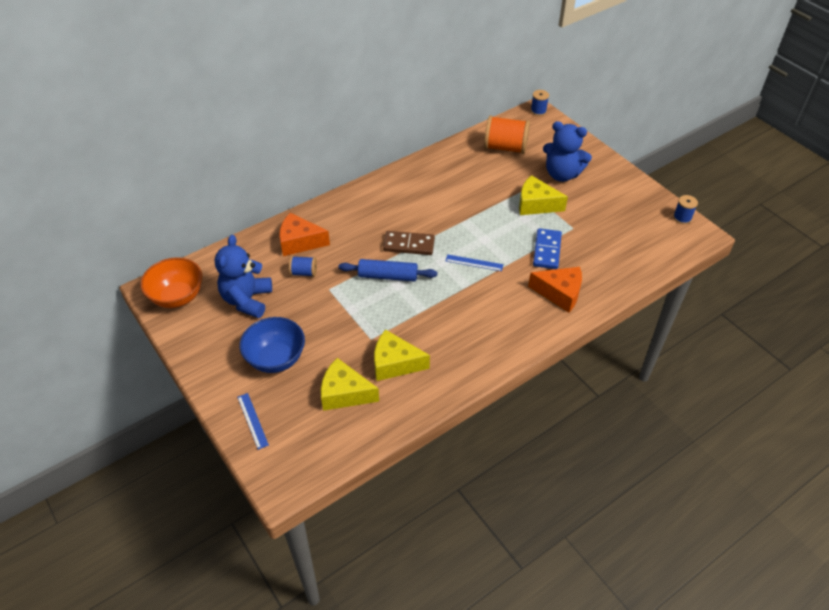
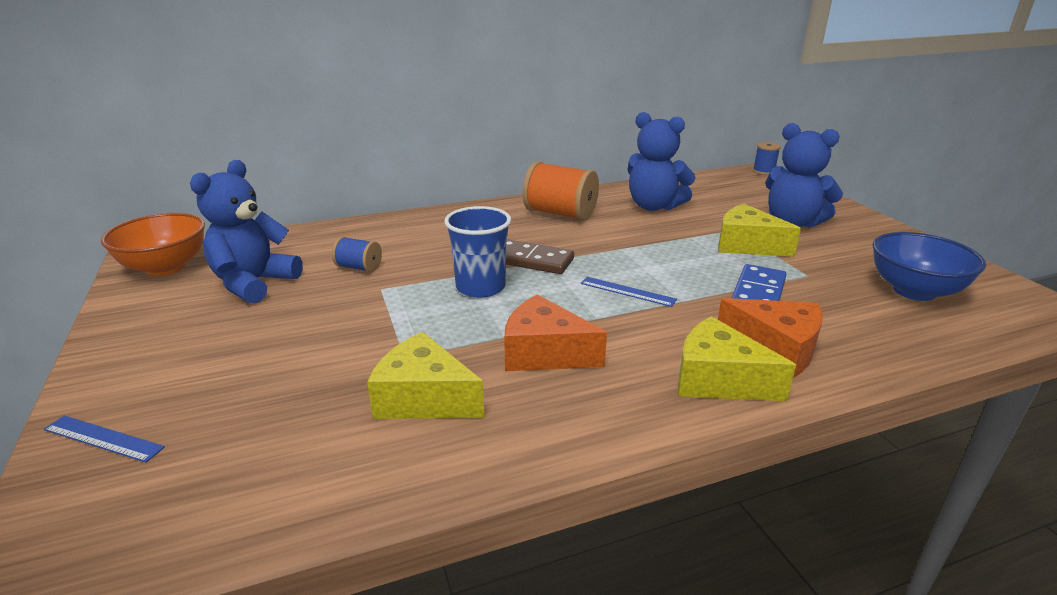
camera: 15 degrees right, 20 degrees down
(252, 420) = (103, 438): blue ruler -> blue ruler turned 60 degrees counterclockwise
(276, 359) = (229, 356): blue bowl -> blue bowl (914, 291)
(299, 242) = (377, 239): orange cheese -> orange cheese (544, 353)
(344, 393) = (301, 427): yellow cheese -> yellow cheese (718, 380)
(388, 276) = (480, 287): blue rolling pin -> blue cup
(470, 170) = (654, 206): none -> blue teddy bear
(505, 147) = (710, 193): orange spool -> orange spool (560, 214)
(682, 218) = (1011, 287): blue spool -> none

